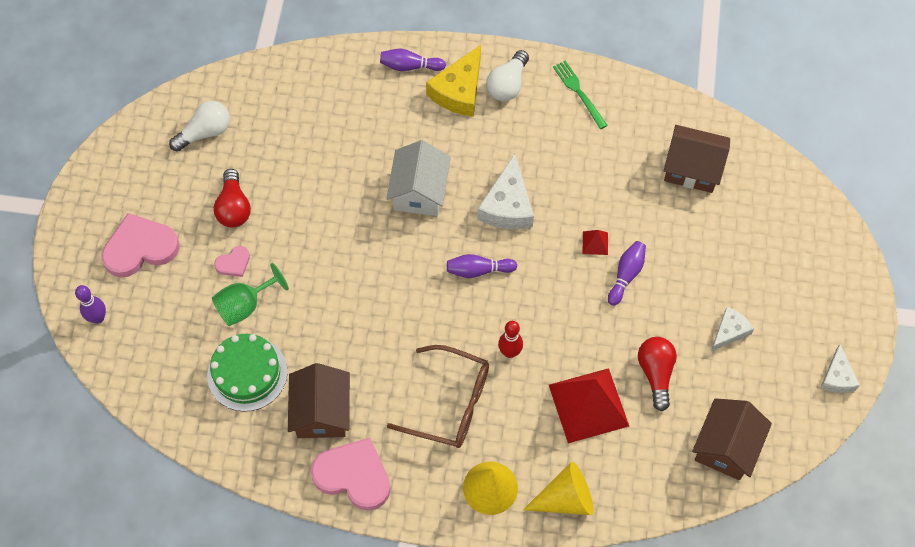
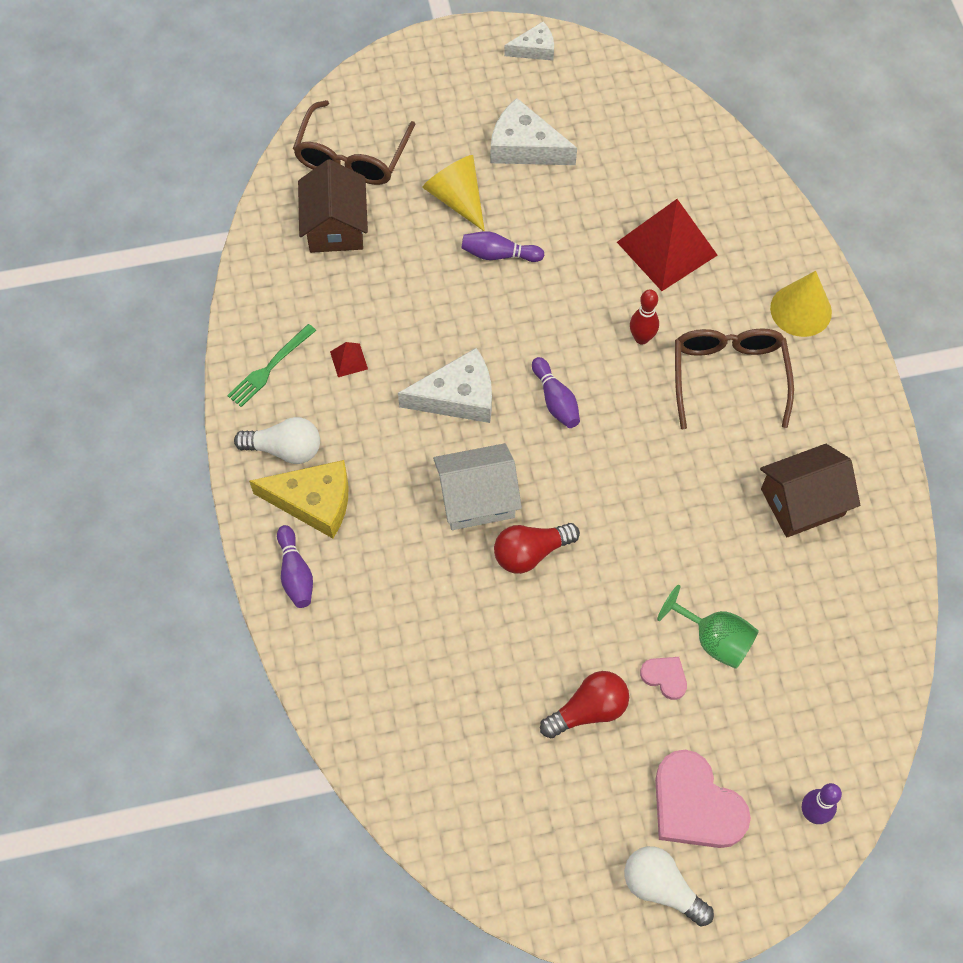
camera: 110 degrees left, 0 degrees up
(205, 132) = (492, 797): white light bulb -> white light bulb (661, 888)
(247, 373) = (796, 601): green cake -> none
(353, 475) = (856, 443): pink heart -> none
(565, 498) = (777, 241): yellow cone -> yellow cone (457, 198)
(595, 243) = (470, 294): red pyramid -> red pyramid (348, 360)
(656, 374) = (603, 198): red light bulb -> red light bulb (531, 552)
(726, 447) = (653, 121): brown house -> none
(729, 331) = (524, 146): white cheese -> white cheese, size x1.66
(759, 199) = (352, 156): none -> brown glasses

